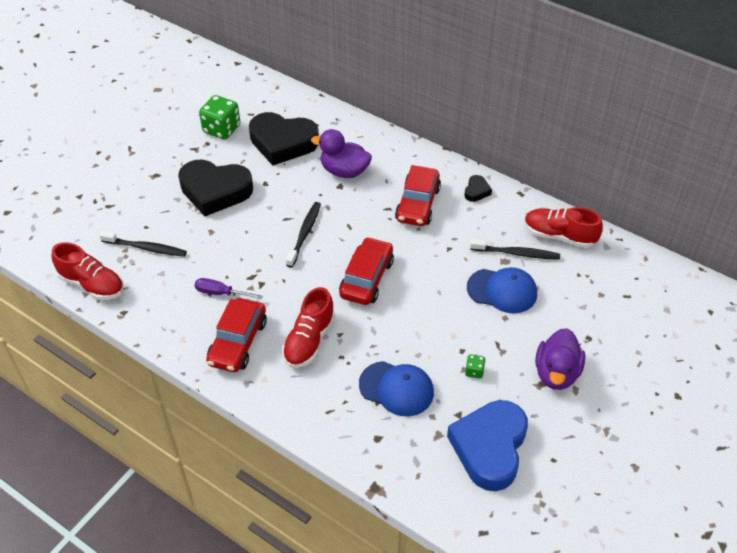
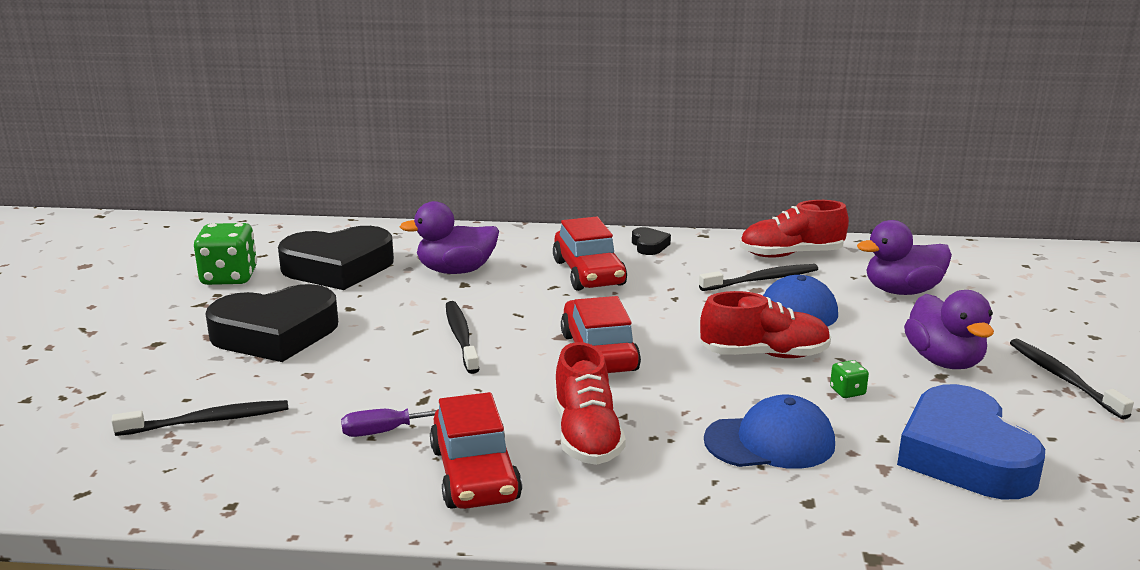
camera: 30 degrees left, 25 degrees down
(92, 284) = (137, 491): red shoe -> red shoe (764, 355)
(596, 301) = (902, 291): none -> purple duck
(614, 420) = (1064, 379): none -> black toothbrush

